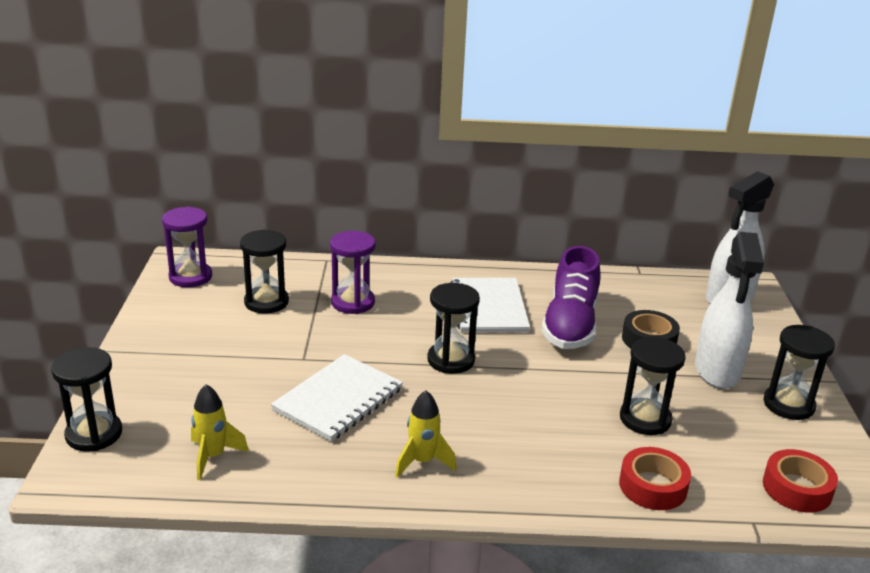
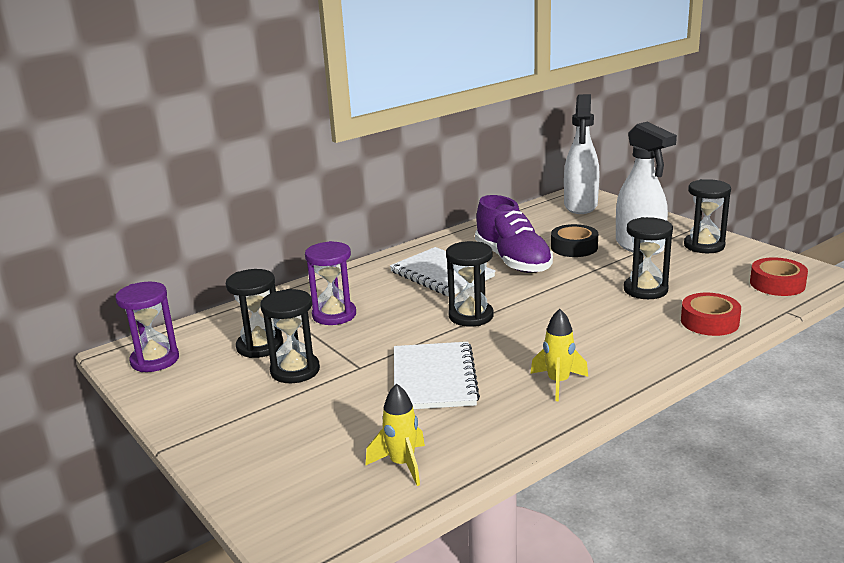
camera: 35 degrees left, 5 degrees down
(94, 434) = (268, 508): black hourglass -> black hourglass (295, 370)

